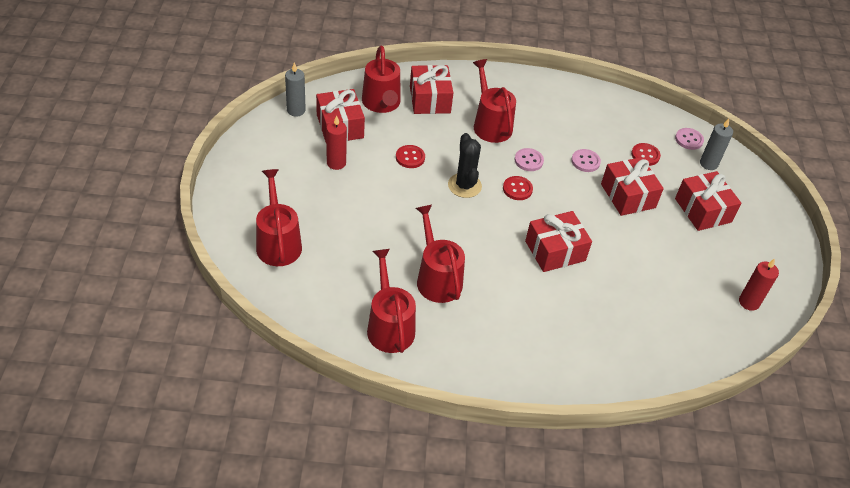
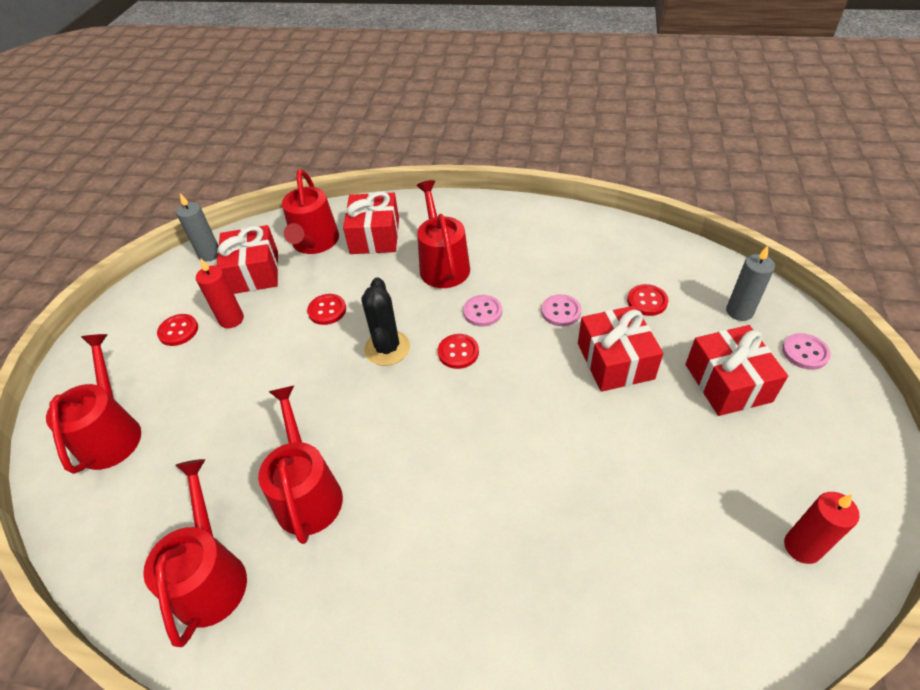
camera: 15 degrees right, 0 degrees up
(296, 171) = (178, 331): none -> red button
(555, 251) = (493, 448): red gift -> none
(689, 140) = (711, 278): pink button -> pink button (805, 352)

